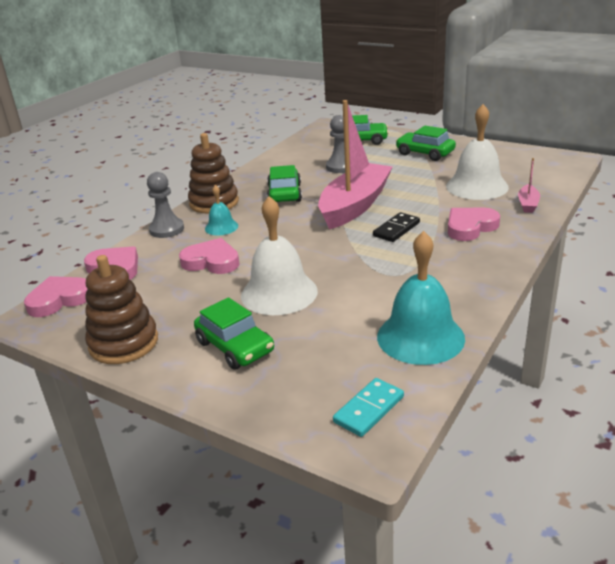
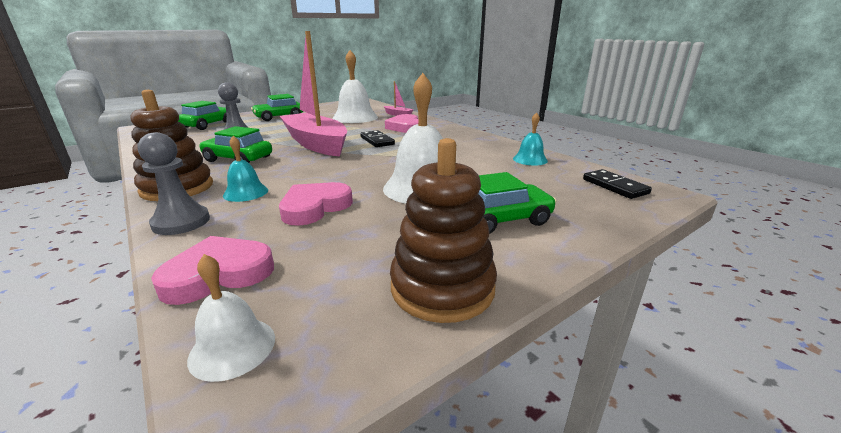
camera: 70 degrees left, 5 degrees down
(59, 299) = (232, 347): pink heart -> white bell
(369, 409) = (615, 186): turquoise domino -> black domino
(420, 337) = (530, 159): turquoise bell -> turquoise bell, size x0.52

